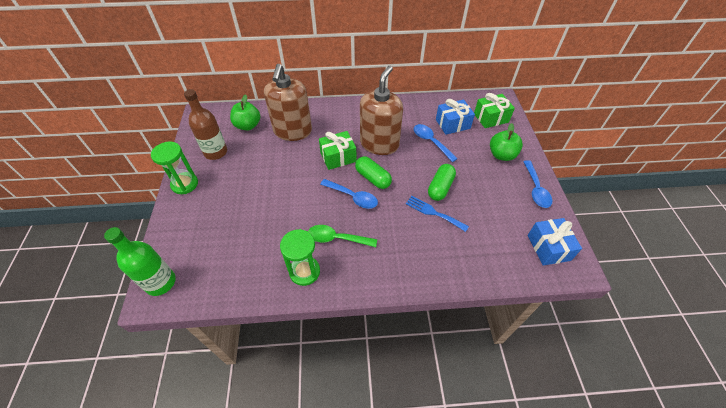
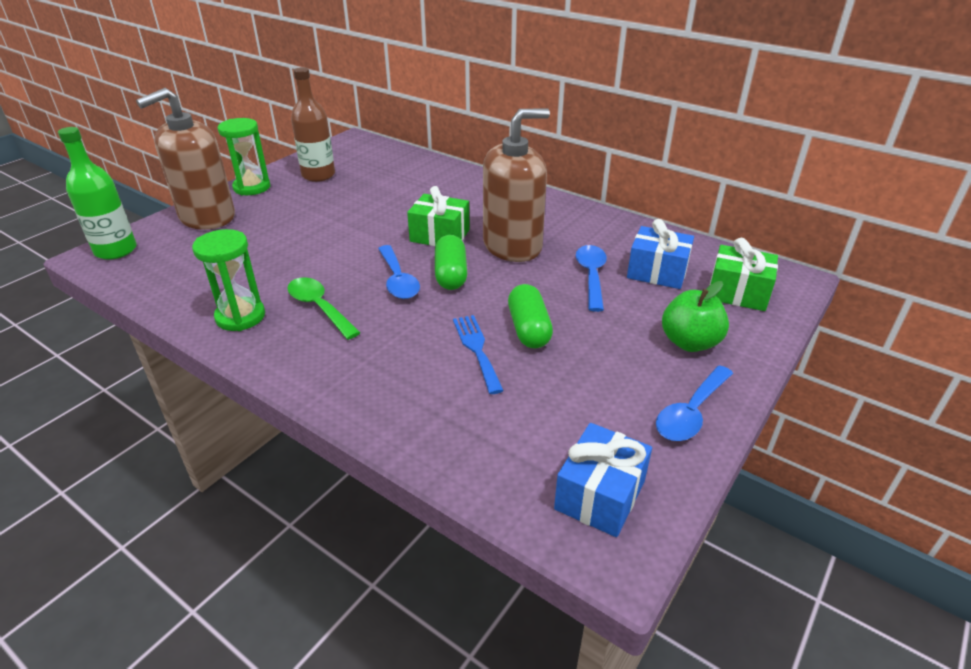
camera: 40 degrees right, 15 degrees down
(248, 125) = (384, 167): green apple -> none
(292, 131) = (424, 190): brown soap dispenser -> brown soap dispenser (207, 217)
(440, 187) = (528, 329): green capsule -> green capsule turned 75 degrees counterclockwise

